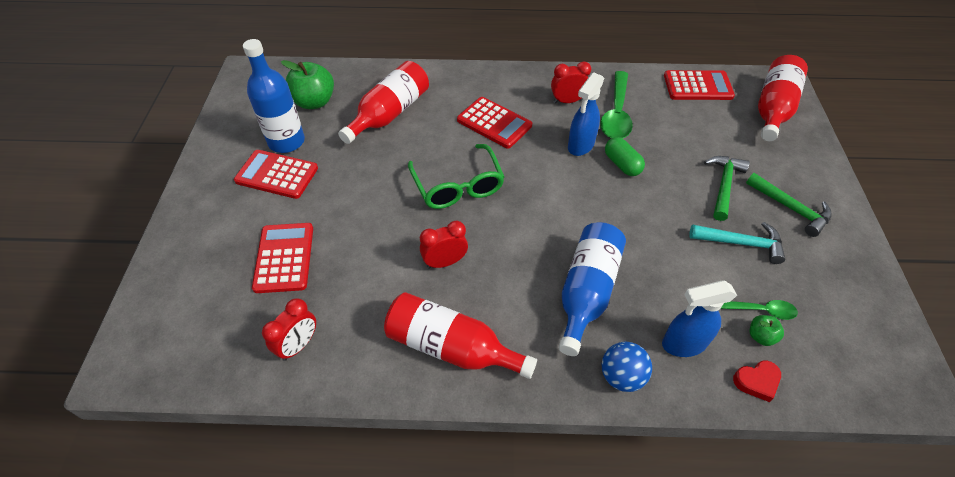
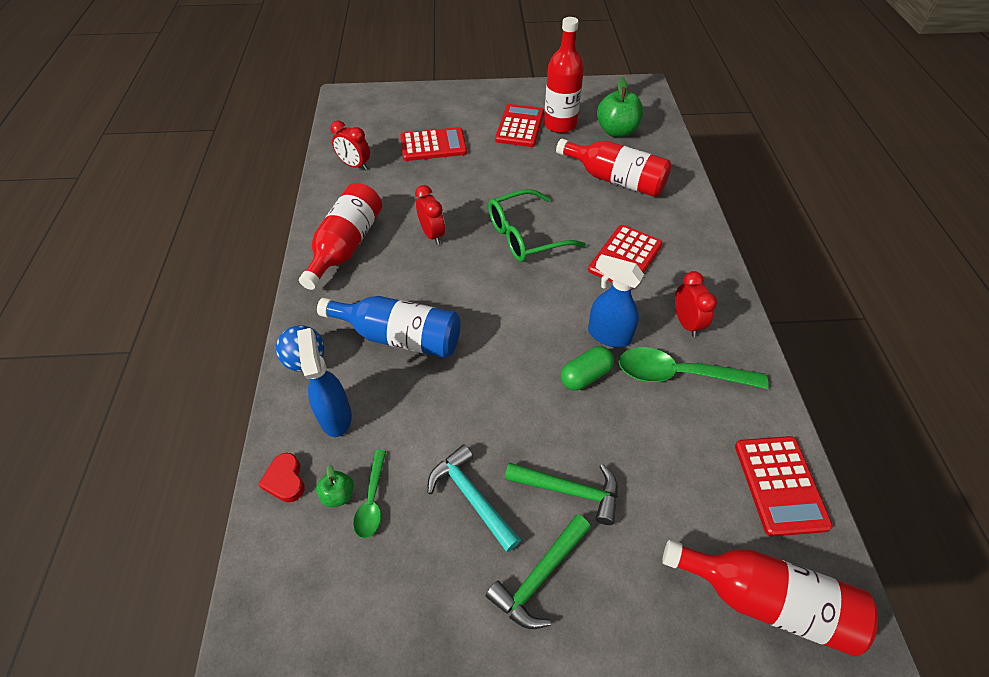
camera: 85 degrees right, 0 degrees up
(286, 142) = (560, 124): blue bottle -> red bottle
(741, 243) = (471, 497): turquoise hammer -> turquoise hammer turned 135 degrees clockwise

